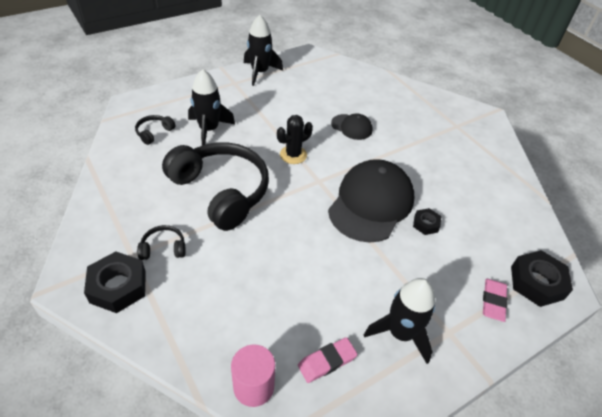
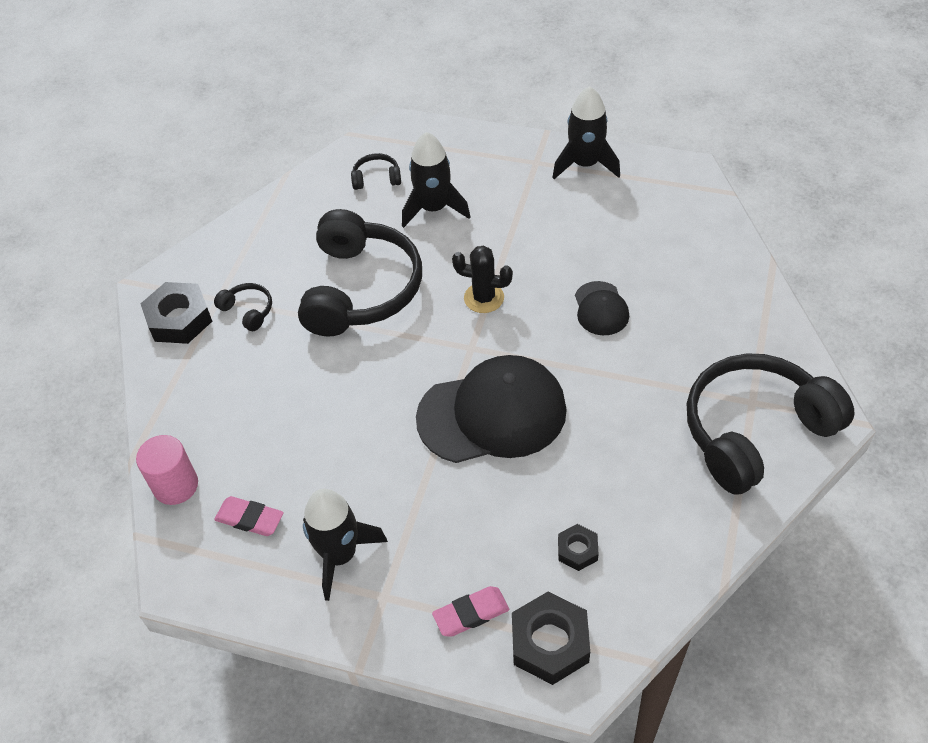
camera: 55 degrees right, 5 degrees up
(426, 224) = (520, 482): black nut -> black nut (577, 550)
(473, 136) = (755, 431): none -> black headphones

